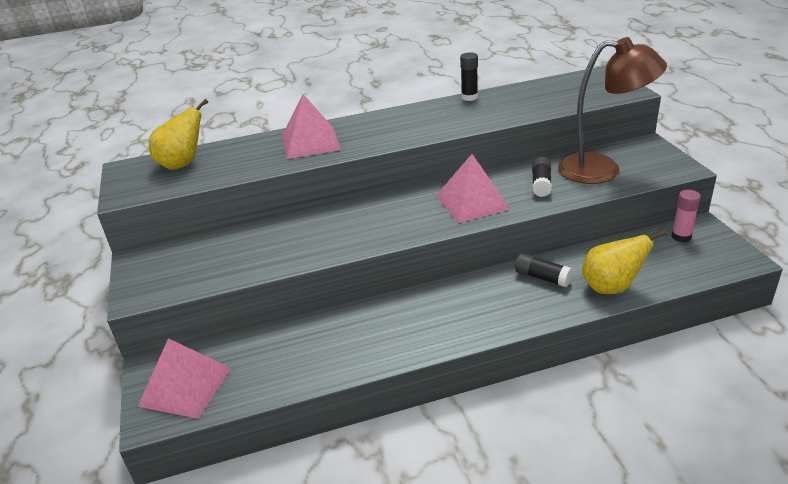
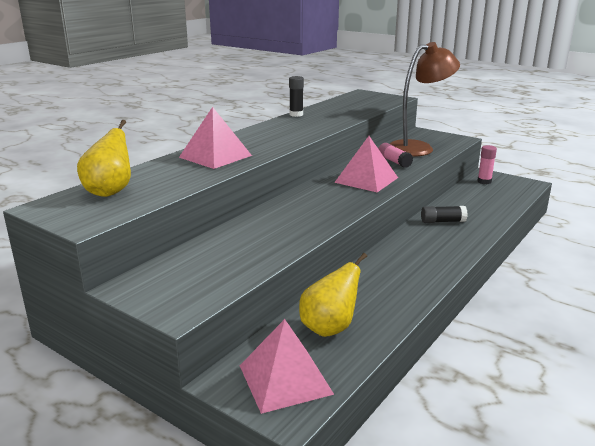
camera: 40 degrees left, 10 degrees down
(541, 184) = (394, 162): black glue stick -> pink glue stick
(611, 287) = (488, 214): yellow pear -> yellow pear (329, 328)

